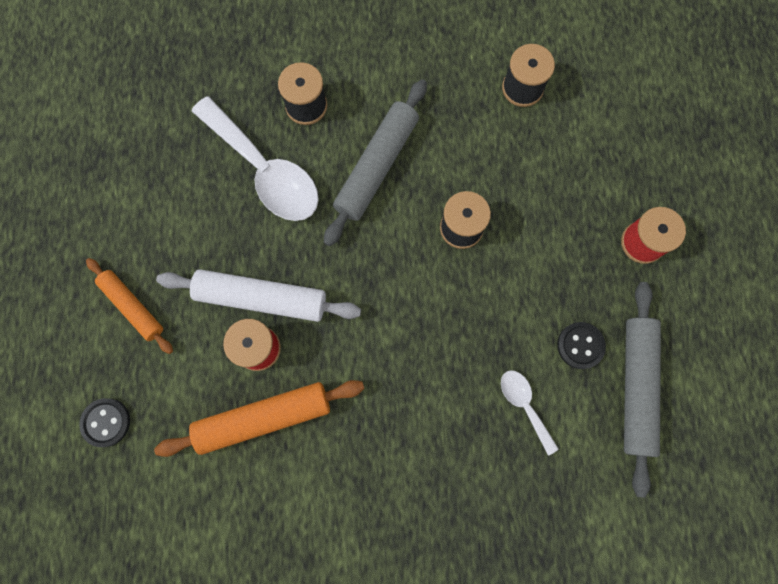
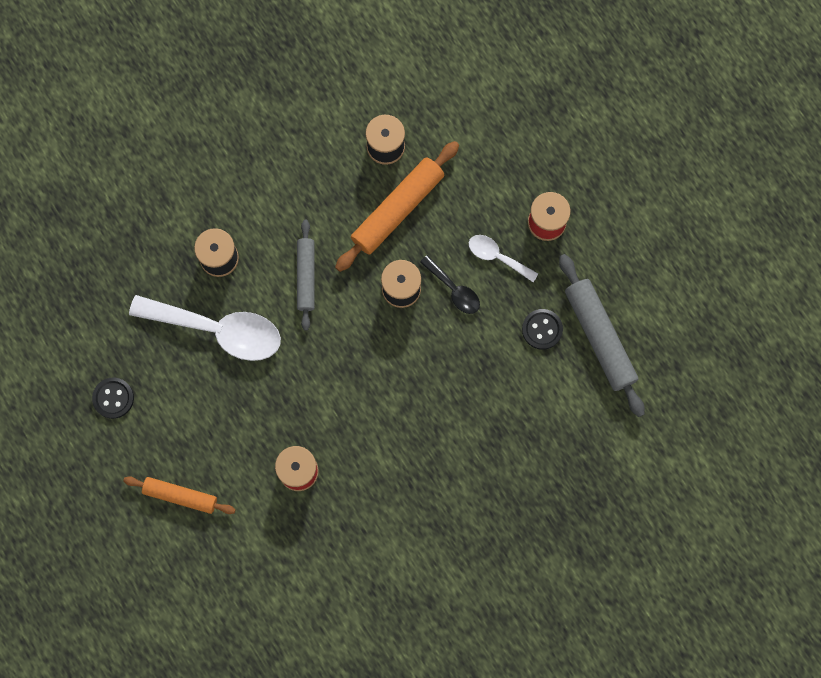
camera: 30 degrees left, 0 degrees up
(106, 422) = (216, 593): black button -> black button (113, 398)
(261, 298) = (277, 432): white rolling pin -> none
(263, 417) = (334, 520): orange rolling pin -> orange rolling pin (397, 209)
(377, 166) = (306, 276): grey rolling pin -> grey rolling pin, size x0.64
(513, 257) = (454, 290): none -> black spoon
(524, 405) = (524, 398): white spoon -> white spoon (497, 256)

